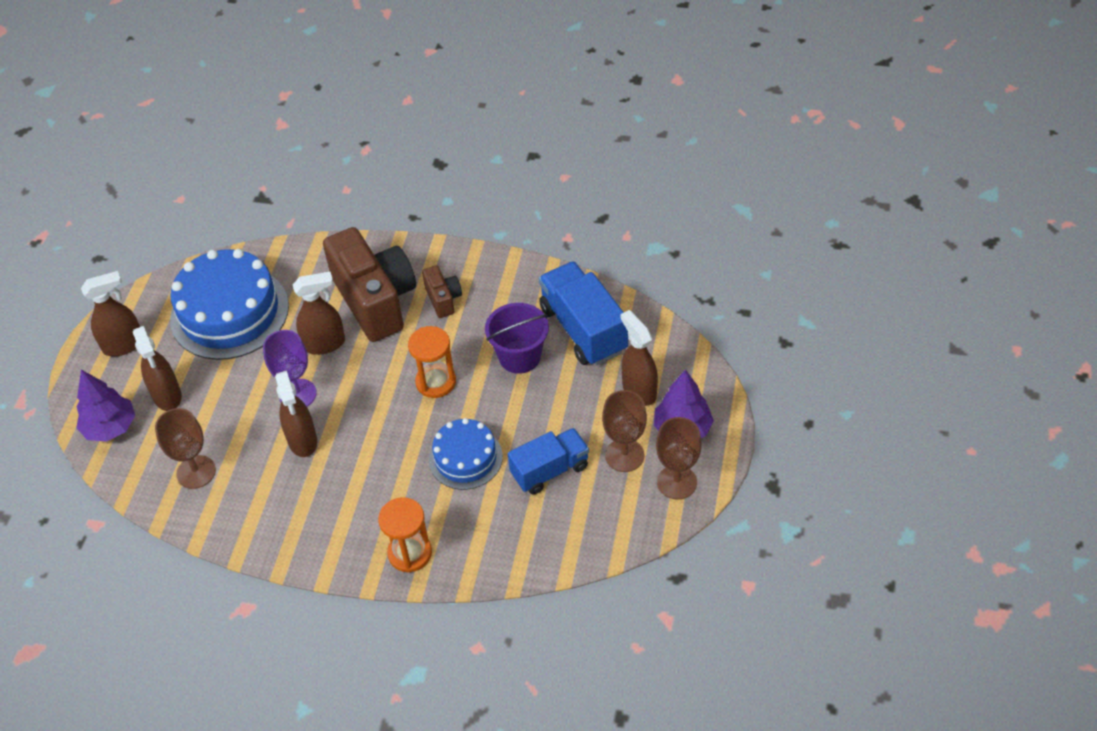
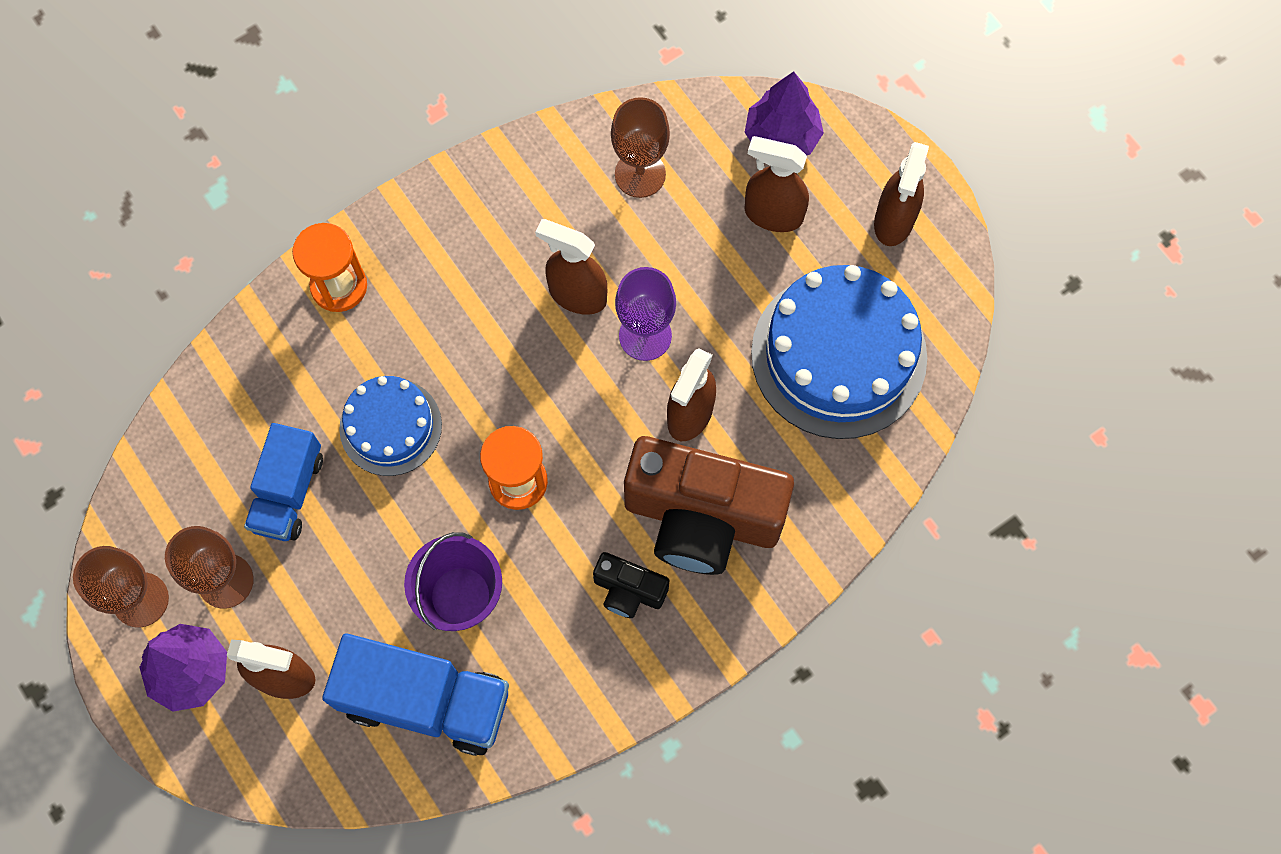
camera: 130 degrees right, 20 degrees up
(443, 299) = (628, 591): brown camera -> black camera

